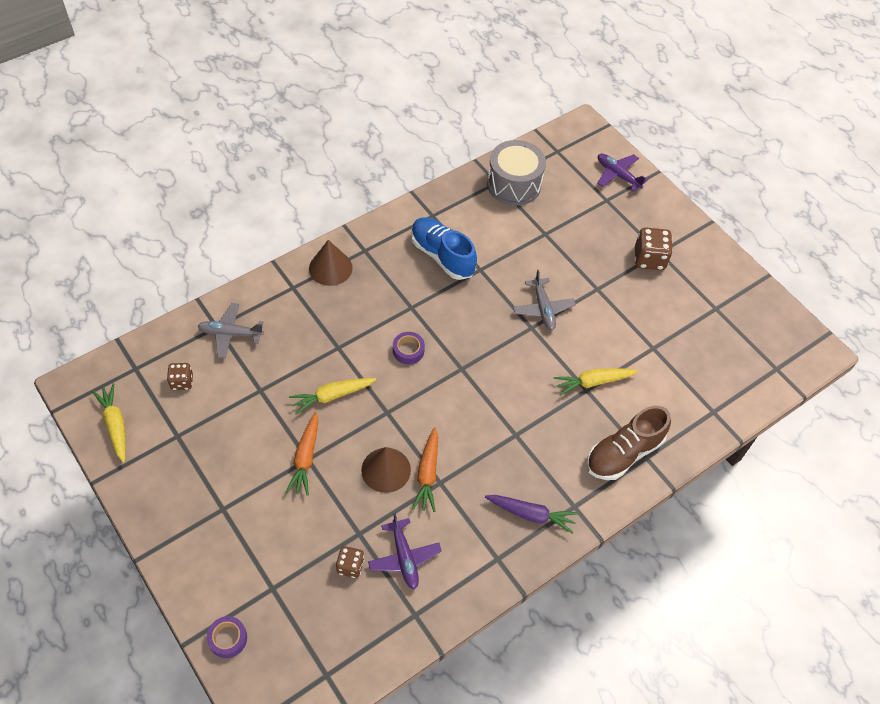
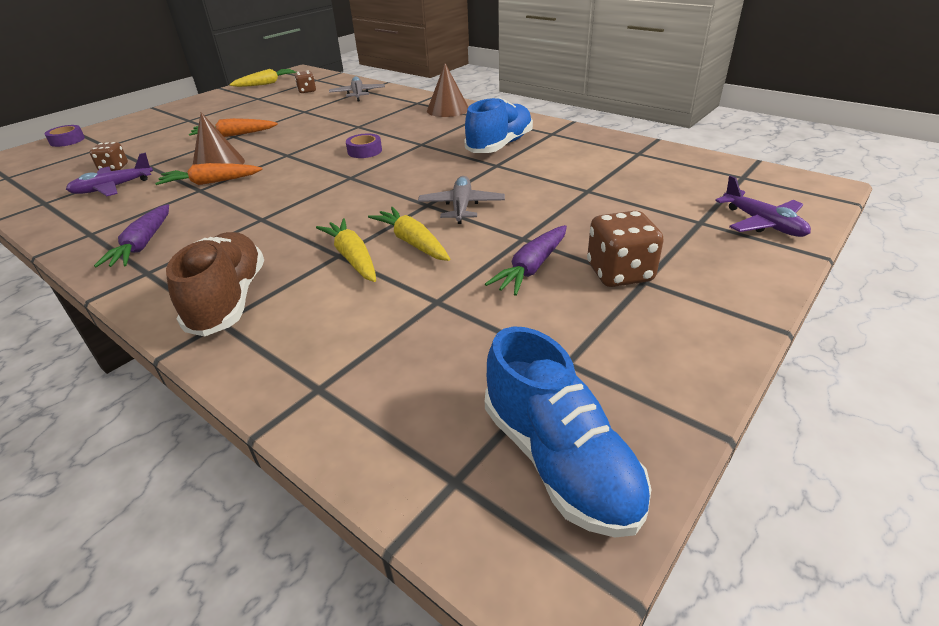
camera: 80 degrees right, 20 degrees down
(332, 396) = (302, 133): yellow carrot -> yellow carrot (412, 242)
(514, 184) = (647, 162): grey drum -> none
(543, 308) = (461, 207): grey plane -> grey plane turned 120 degrees clockwise
(618, 175) = (762, 223): purple plane -> purple plane turned 120 degrees clockwise
(624, 453) = (229, 300): brown shoe -> brown shoe turned 45 degrees clockwise
(632, 295) = (532, 268): none -> purple carrot
(772, 331) = (559, 460): none -> blue shoe

